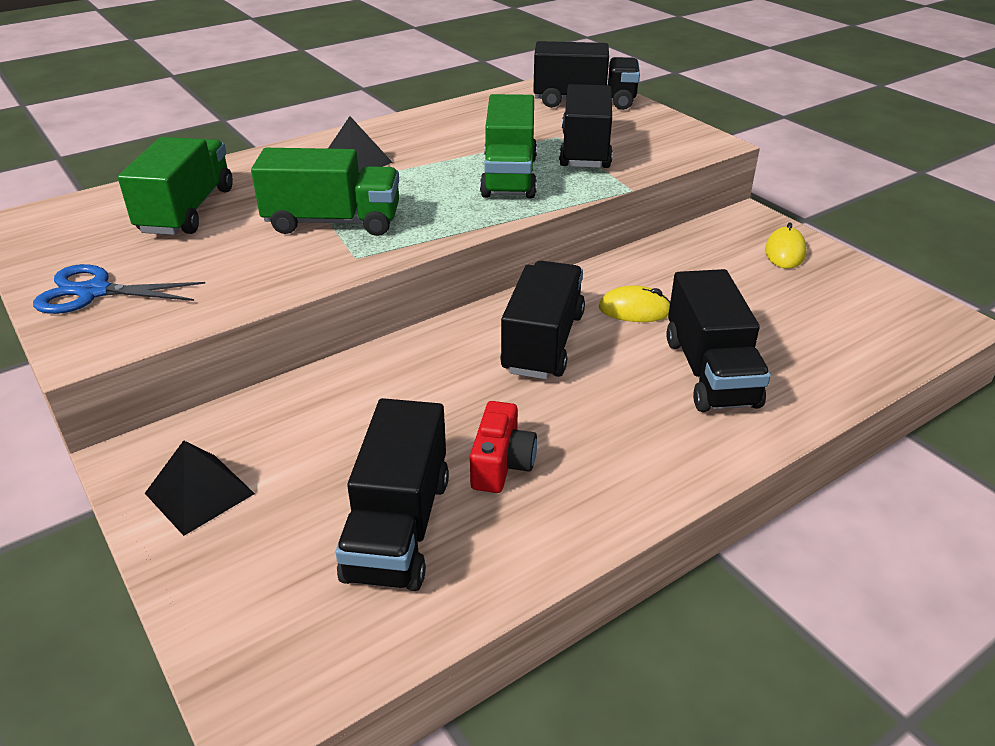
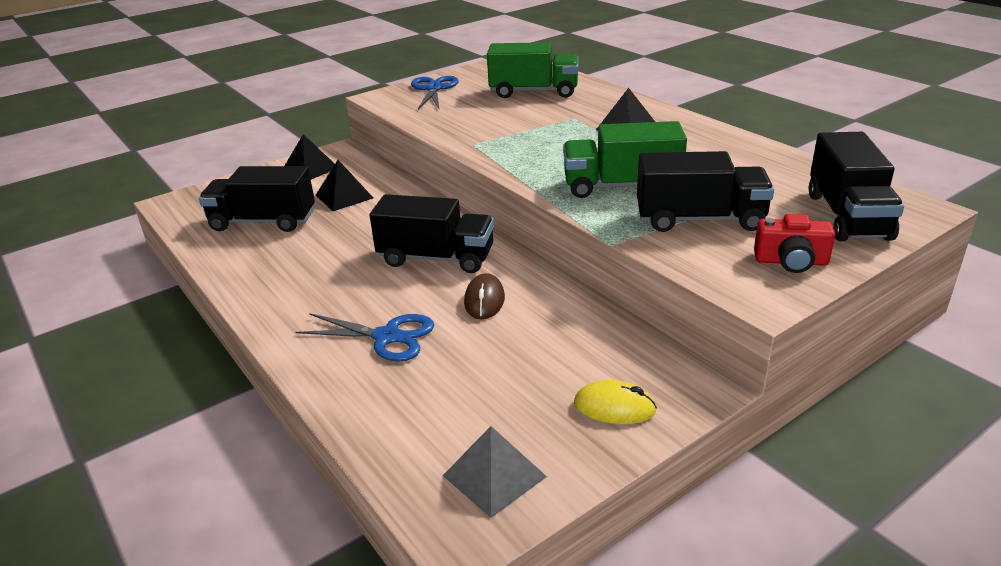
camera: 90 degrees right, 5 degrees down
(333, 222) = (523, 132): green truck -> none
(336, 437) = (344, 196): none -> black pyramid
(501, 464) = (303, 249): red camera -> red camera (791, 262)
(635, 310) = (484, 300): yellow mouse -> brown mouse
(710, 372) = (387, 337): black truck -> blue scissors
(886, 307) = (494, 475): none -> grey pyramid

